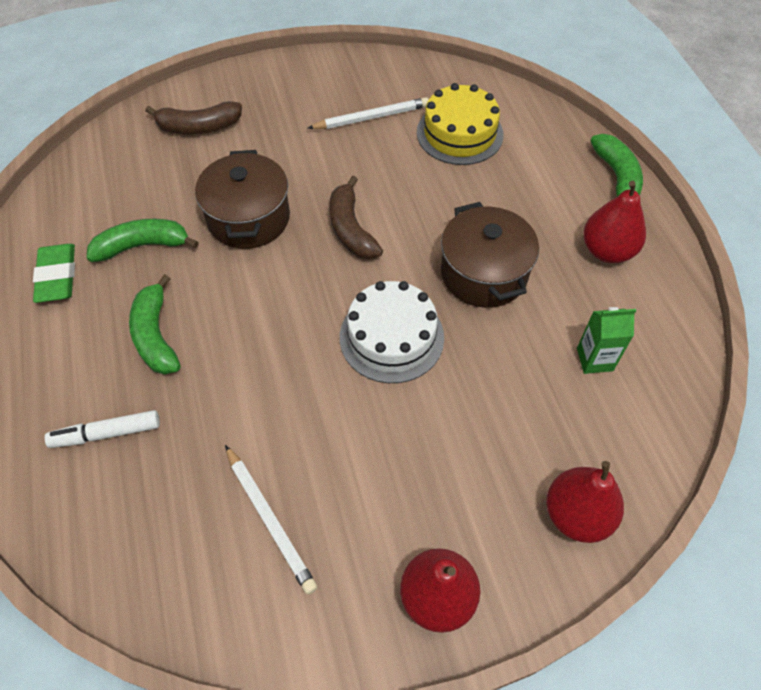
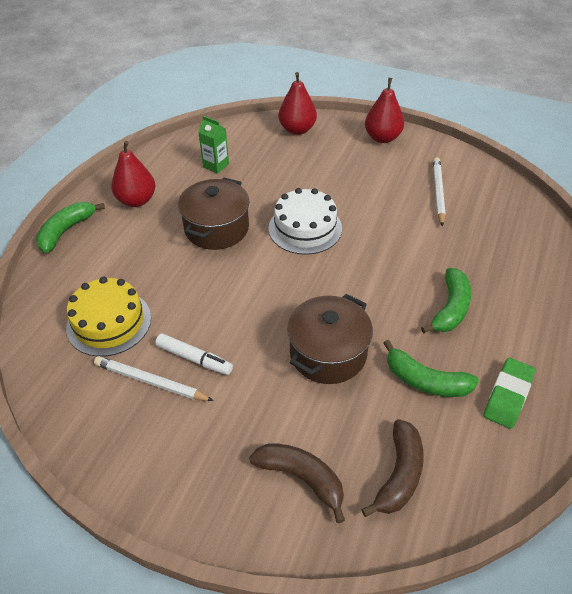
camera: 140 degrees left, 10 degrees down
(106, 433) = (510, 271): white marker -> white marker (194, 359)
(351, 229) = (264, 300): brown banana -> brown banana (399, 474)

